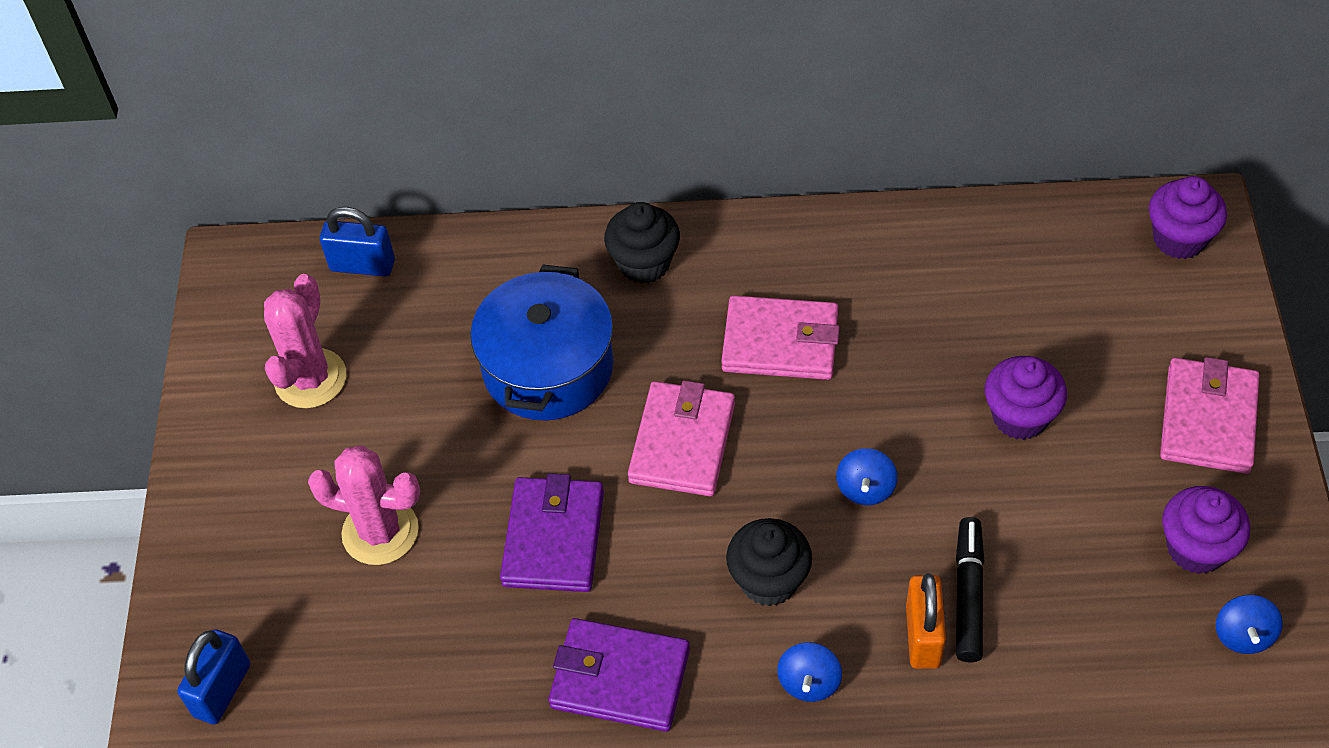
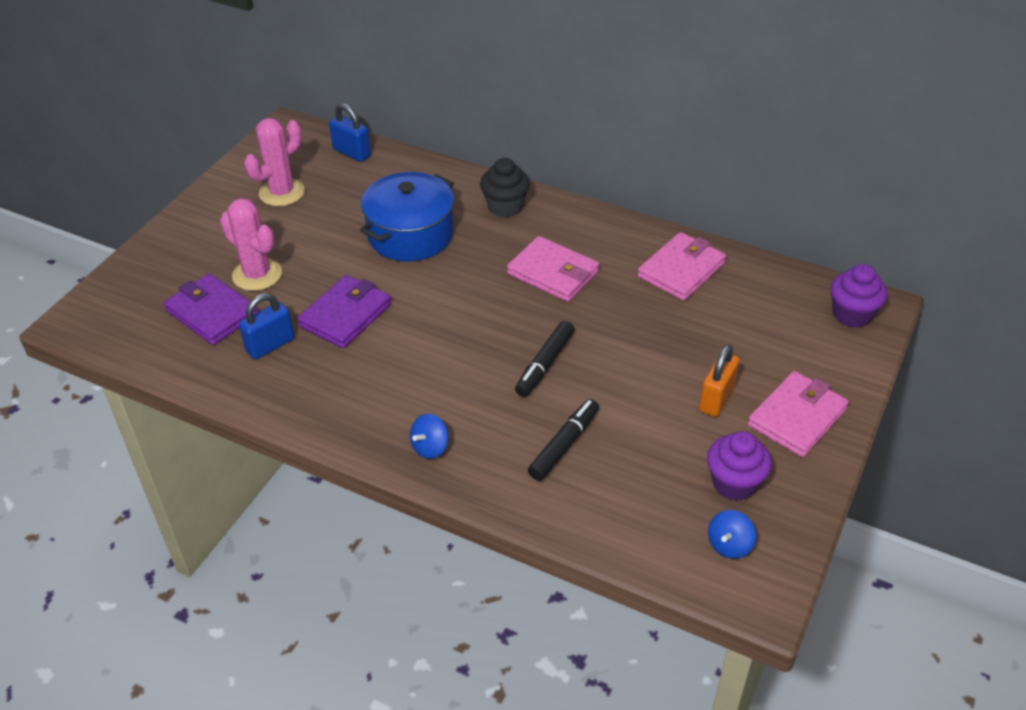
camera: 25 degrees right, 10 degrees down
(222, 690) = (116, 313): blue padlock -> blue padlock (270, 345)
(620, 678) = (324, 398): purple wallet -> purple wallet (212, 313)
(682, 443) = (455, 299): pink wallet -> pink wallet (681, 270)
(769, 580) = (449, 386): black cupcake -> none
(865, 488) = (545, 364): blue spinning top -> black marker
(923, 636) = (518, 454): orange padlock -> orange padlock (716, 399)
(1020, 417) = (671, 366): purple cupcake -> none

